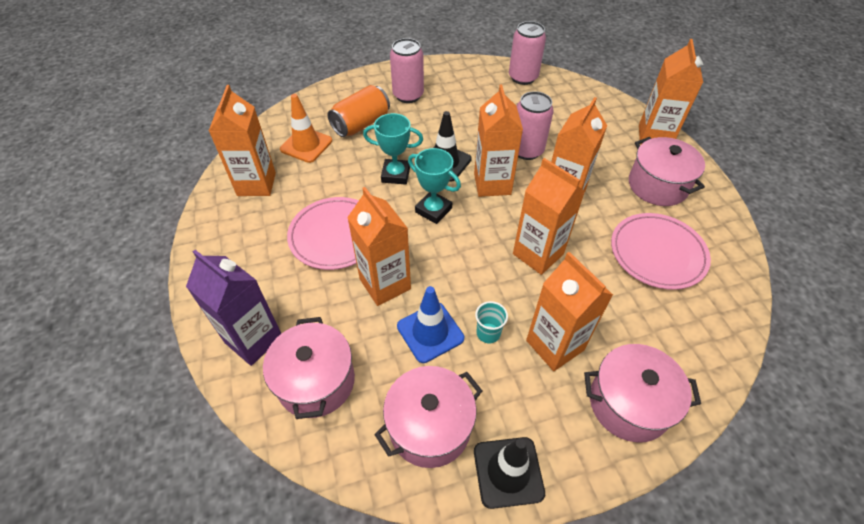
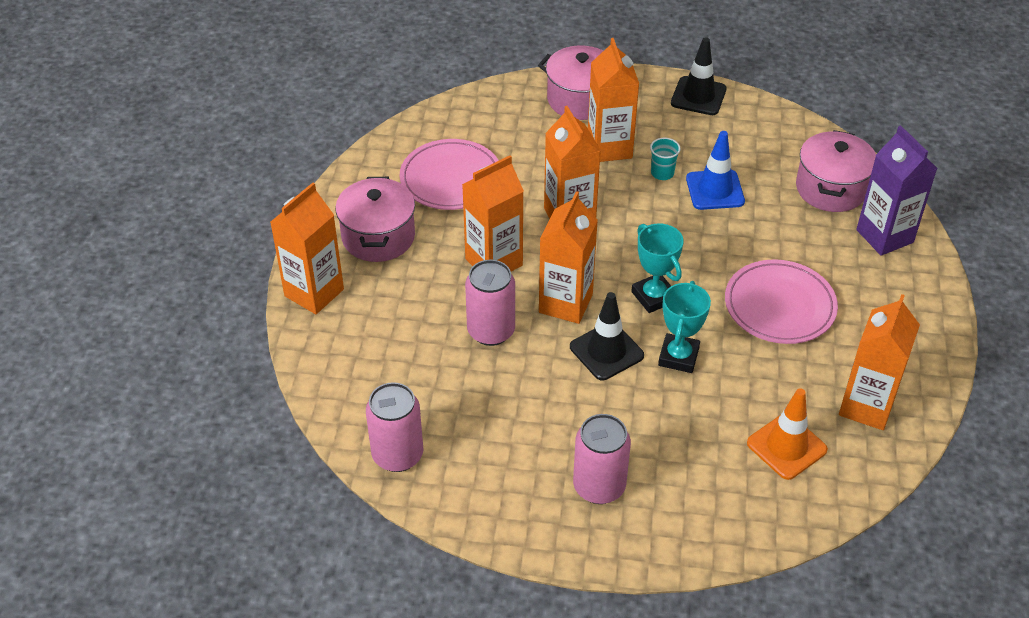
camera: 155 degrees left, 5 degrees down
(361, 124) = (694, 456): orange can -> none
(385, 284) = (741, 241): orange carton -> none
(396, 174) = (678, 357): turquoise trophy -> turquoise trophy turned 75 degrees clockwise
(429, 427) = (745, 134): pink pot -> none

